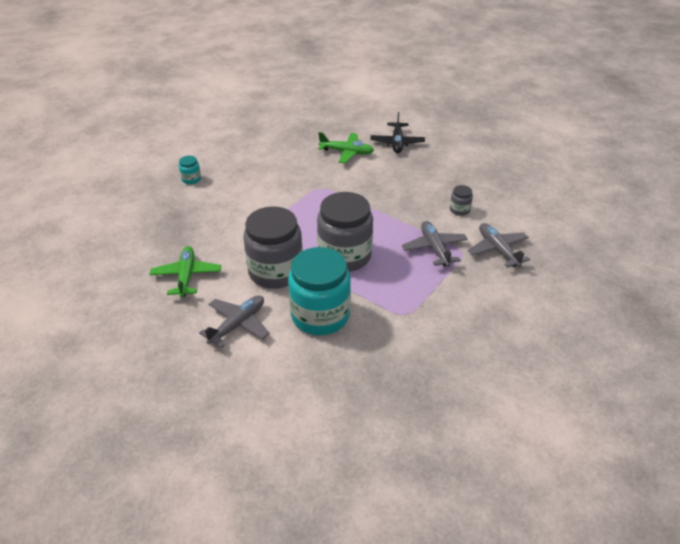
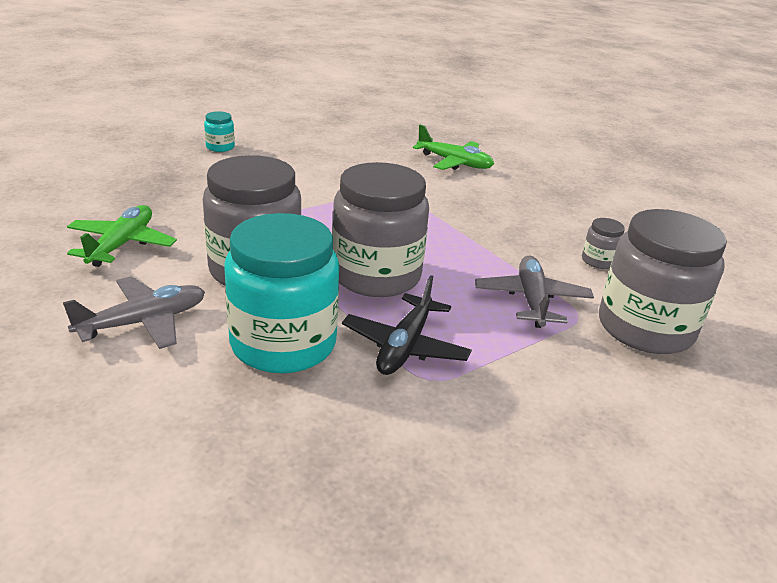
camera: 15 degrees right, 10 degrees down
(397, 143) = (535, 167): black plane -> black plane (405, 346)
(497, 250) = (645, 328): grey plane -> grey jar

